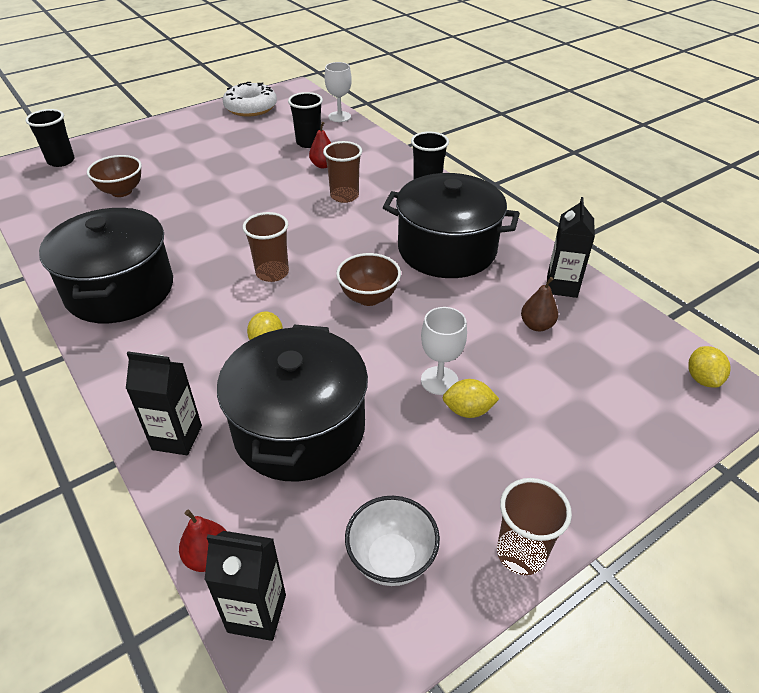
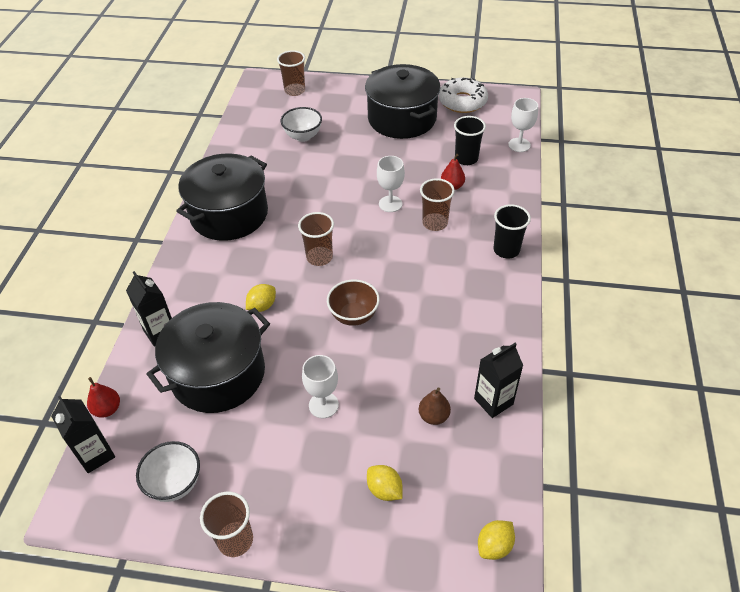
camera: 45 degrees right, 5 degrees up
(61, 161) = (294, 90): black cup -> brown cup
(121, 191) = (303, 136): brown bowl -> white bowl
(285, 201) = (390, 204): none -> white goblet
(447, 249) = (450, 314): black pot -> black pot (402, 118)
(468, 410) = (314, 437): yellow lemon -> yellow lemon (384, 490)

